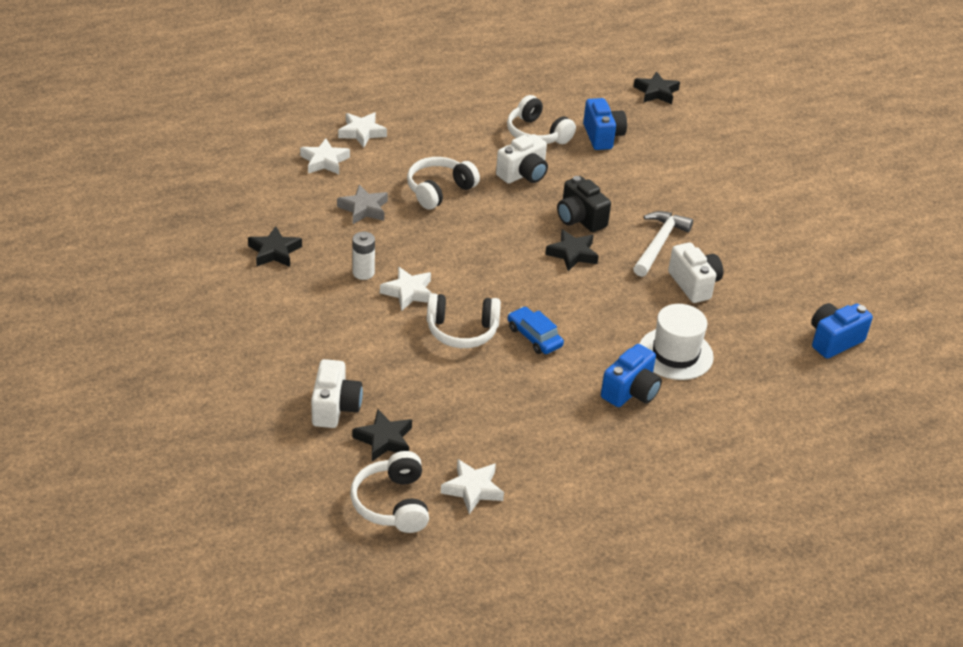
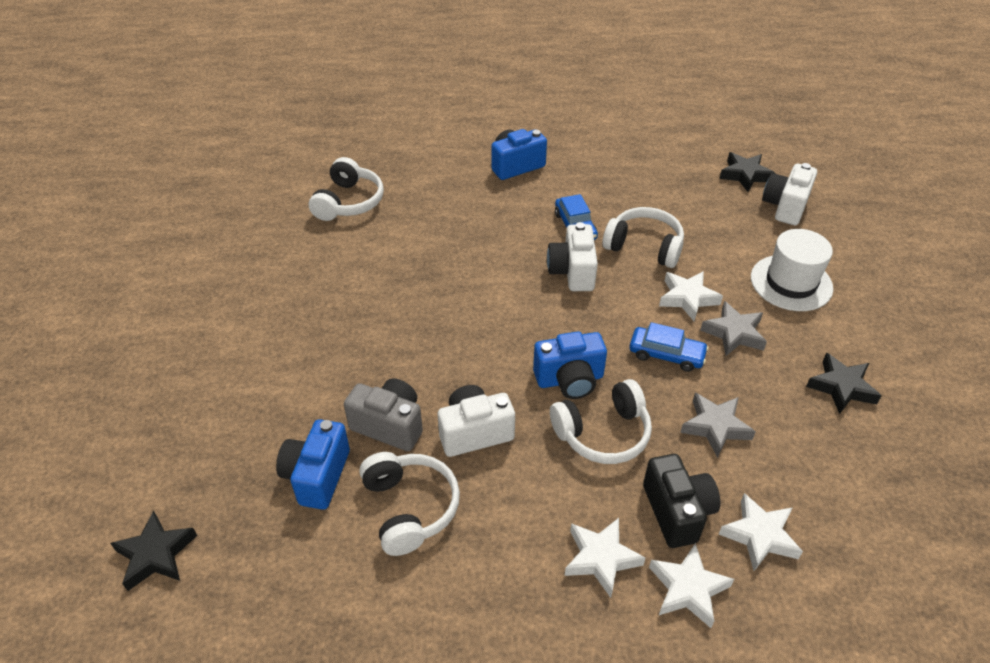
camera: 155 degrees left, 5 degrees up
(363, 273) = (734, 333): white battery -> grey star
(393, 503) = (747, 135): white headphones -> white headphones (348, 202)
(412, 246) = (666, 354): none -> blue car
(473, 489) = (682, 131): white star -> white star (601, 558)
(572, 254) = (483, 301): black star -> none
(580, 167) = (389, 425): none -> grey camera
(580, 219) = (445, 344): black camera -> black camera (677, 512)
(659, 244) = (379, 291): white hammer -> none
(675, 354) = (453, 185): white hat -> white hat (791, 283)
(694, 284) = (381, 240): white camera -> white camera (572, 272)
(834, 340) = (304, 165): blue camera -> blue camera (569, 380)

